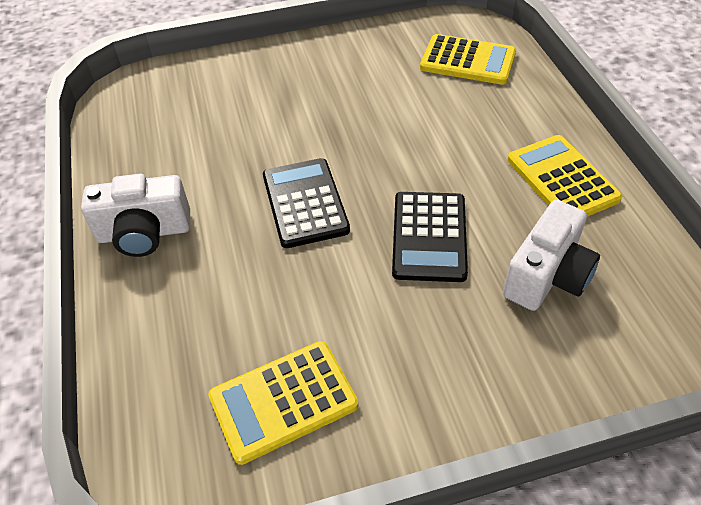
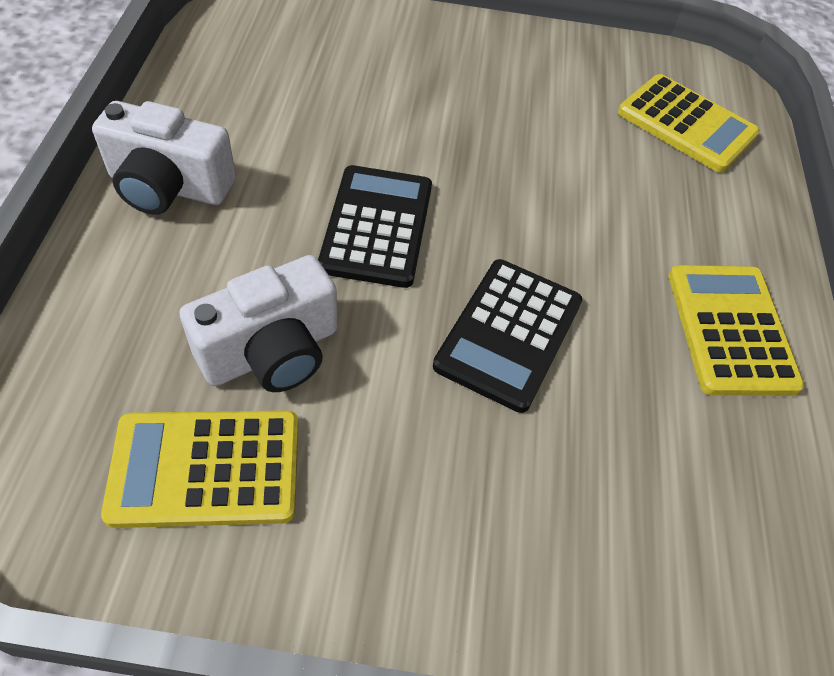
camera: 15 degrees right, 5 degrees up
(547, 275) = (638, 454): white camera -> white camera (272, 351)

